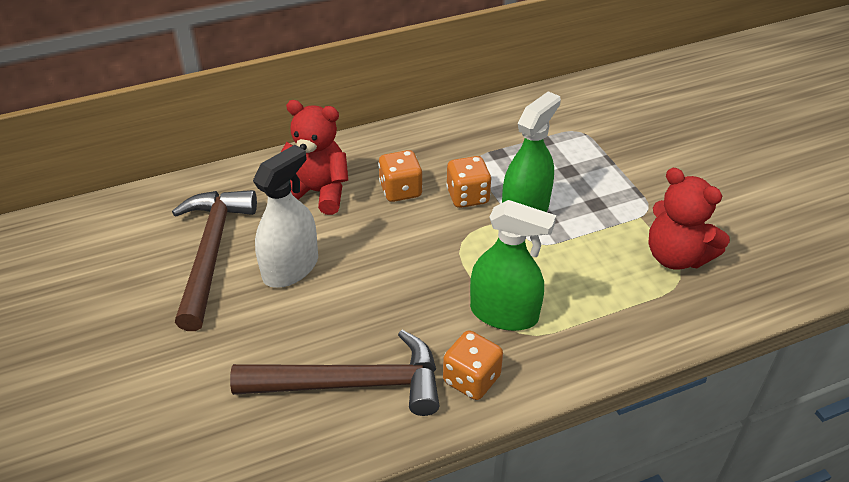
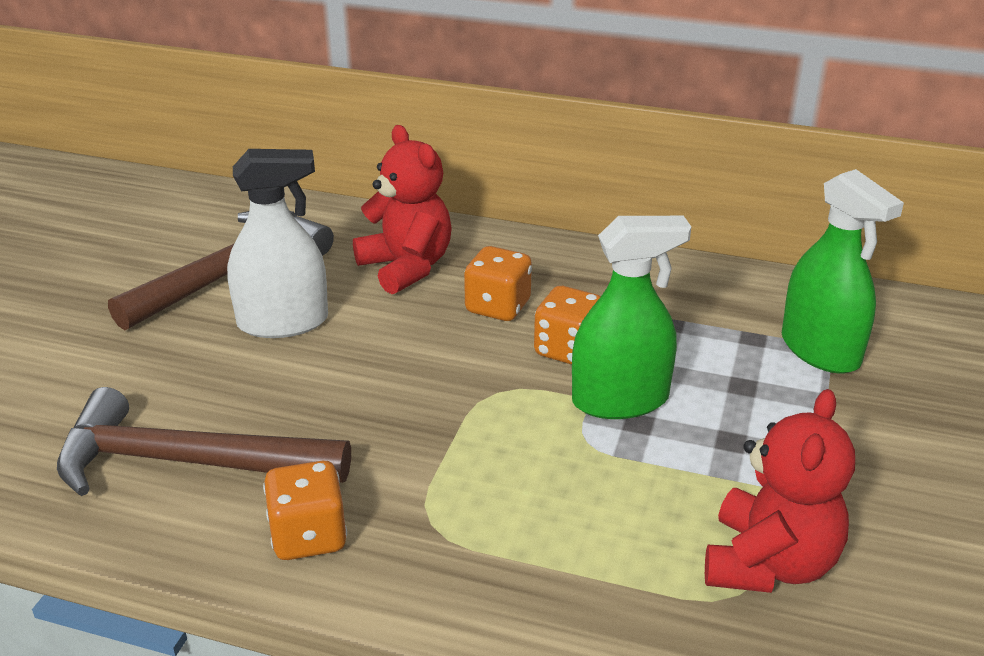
camera: 40 degrees right, 10 degrees down
(352, 384) = (186, 462): brown hammer -> brown hammer turned 150 degrees clockwise
(504, 313) = (441, 493): green spray bottle -> green spray bottle (820, 350)
(676, 256) = (769, 564): red teddy bear -> red teddy bear turned 150 degrees counterclockwise

